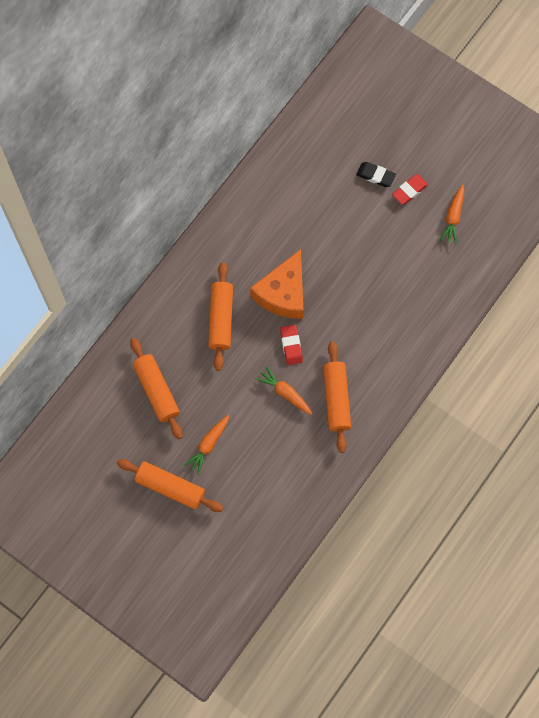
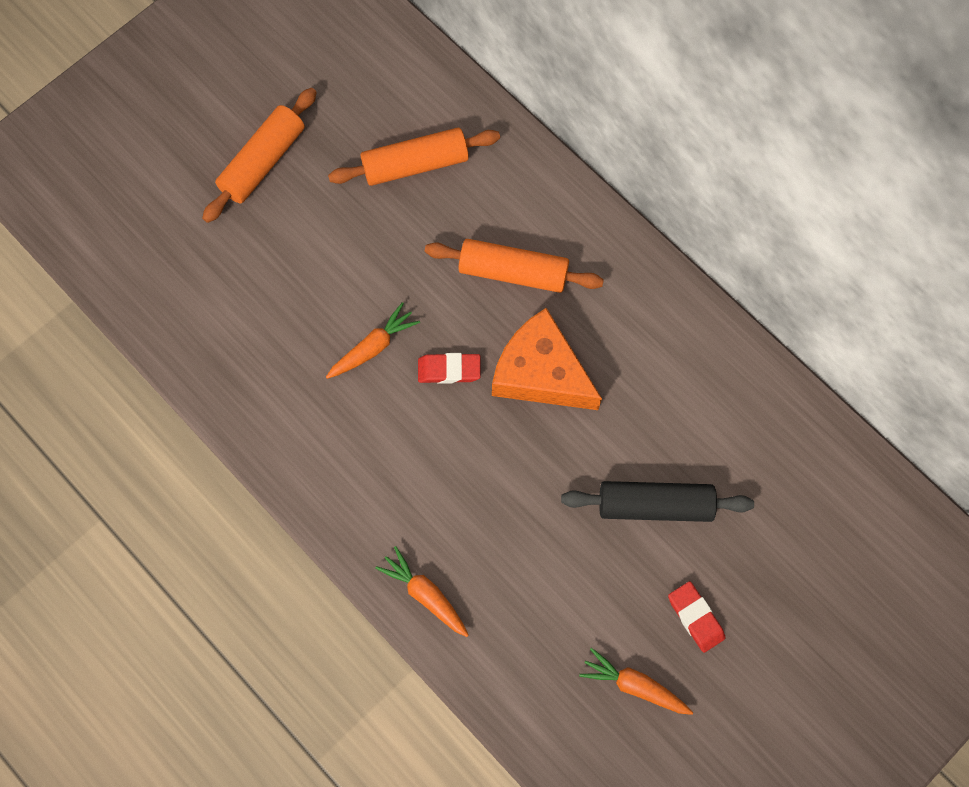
camera: 100 degrees right, 0 degrees up
(208, 445) = (315, 223): orange carrot -> orange carrot (425, 594)
(336, 399) = (346, 423): orange rolling pin -> none
(350, 219) = (654, 504): none -> black rolling pin
(375, 176) = (731, 563): black eraser -> none

